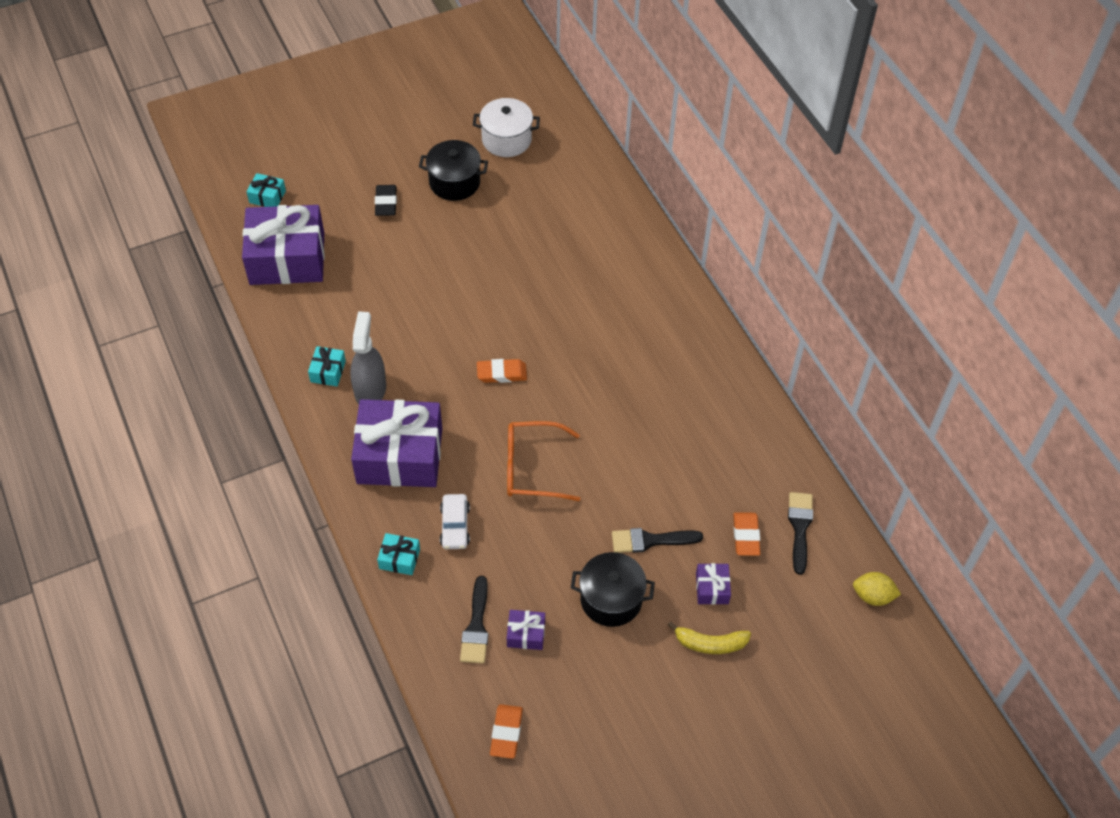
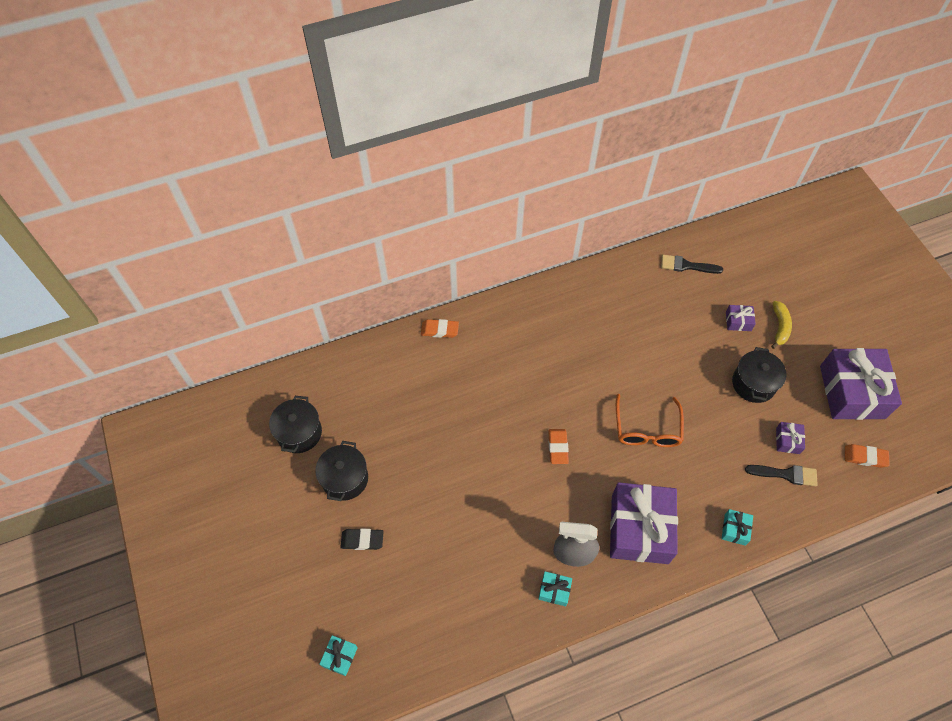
camera: 85 degrees left, 5 degrees up
(287, 258) = (421, 633): purple gift -> purple gift (851, 392)
(455, 526) = (702, 487): white car -> none
(506, 140) = (299, 433): white pot -> black pot
(650, 540) = (704, 355): black brush -> none
(746, 536) = (695, 297): orange eraser -> orange eraser (439, 330)
(872, 596) = (734, 233): yellow lemon -> none

